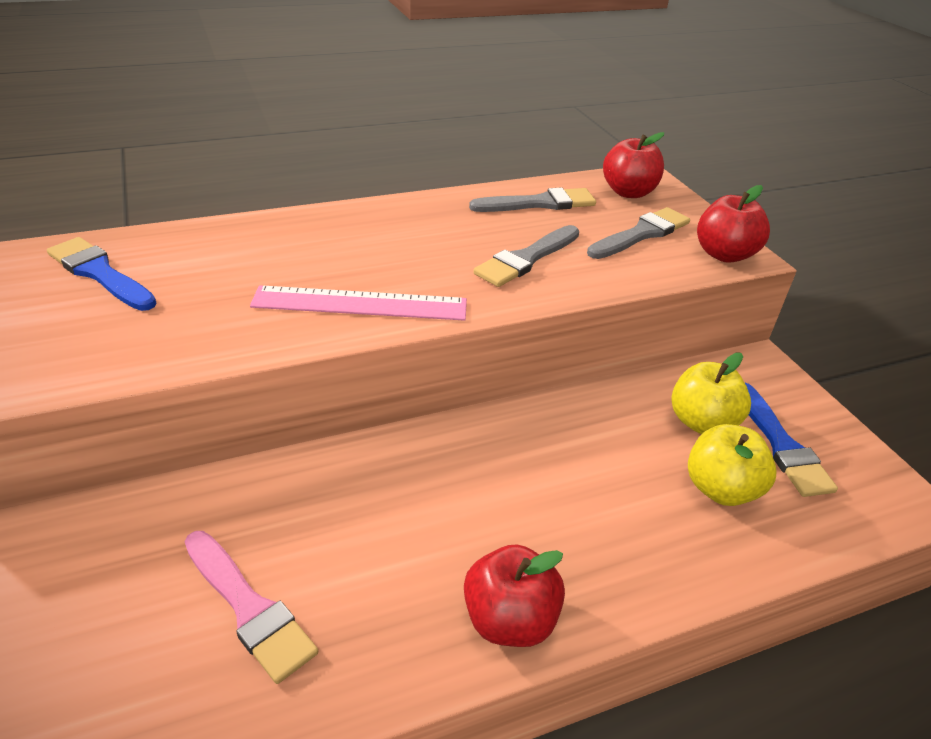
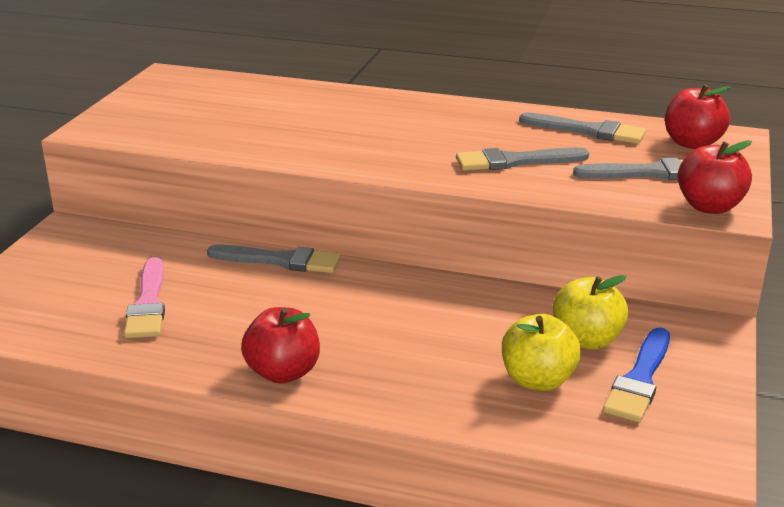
camera: 40 degrees right, 10 degrees down
(100, 273) = (213, 95): blue brush -> none
(342, 461) = (280, 261): none -> grey brush
(360, 304) = (349, 152): pink ruler -> none

